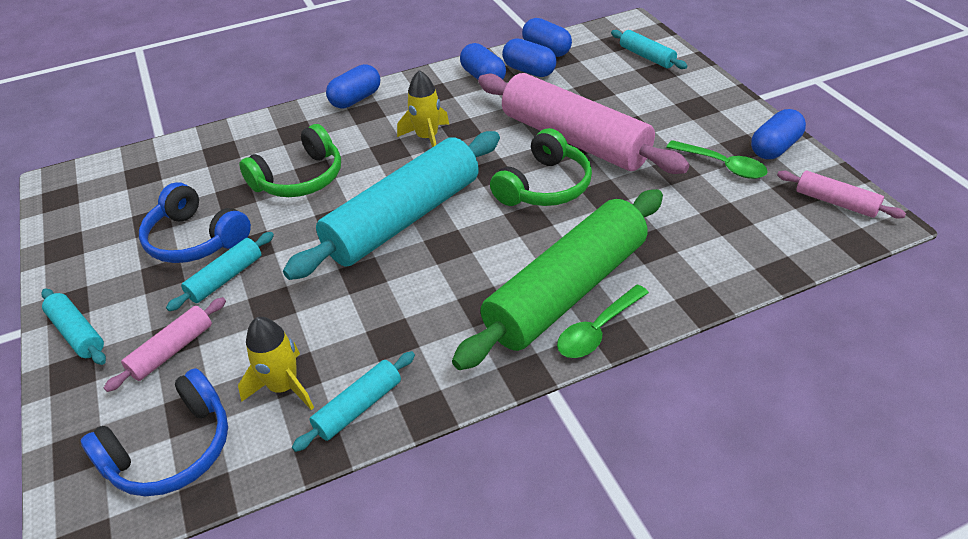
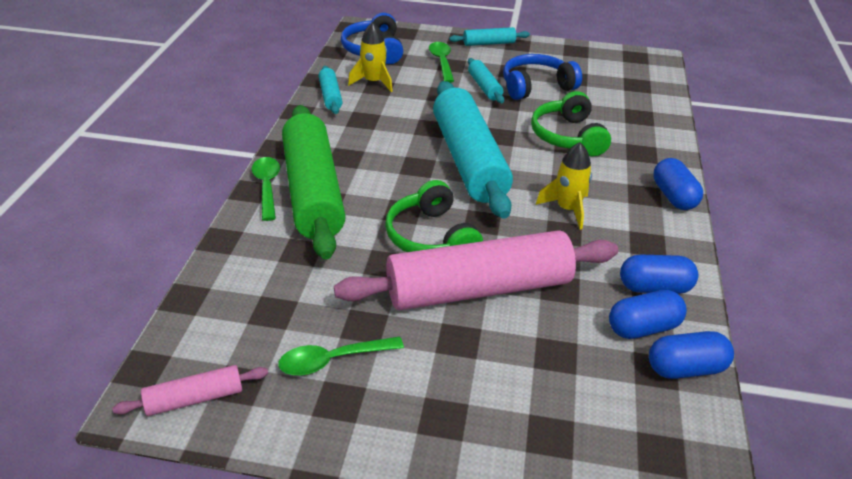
camera: 120 degrees right, 5 degrees down
(172, 350) = (442, 62): pink rolling pin -> green spoon
(647, 57) = (596, 453): turquoise rolling pin -> none
(774, 148) = (310, 423): blue capsule -> none

